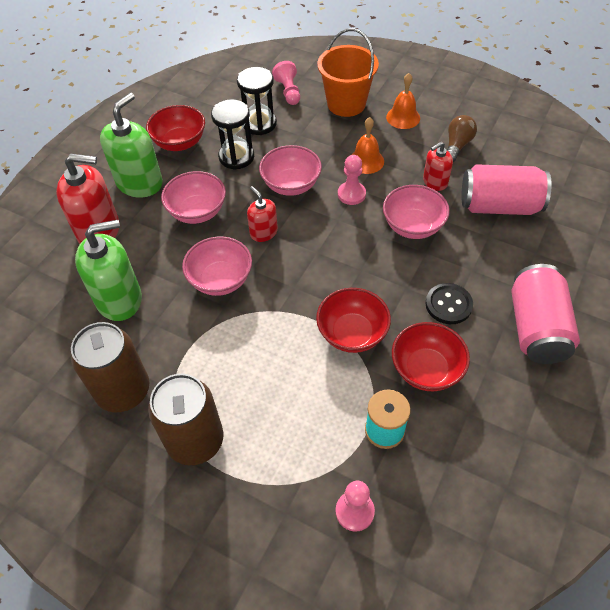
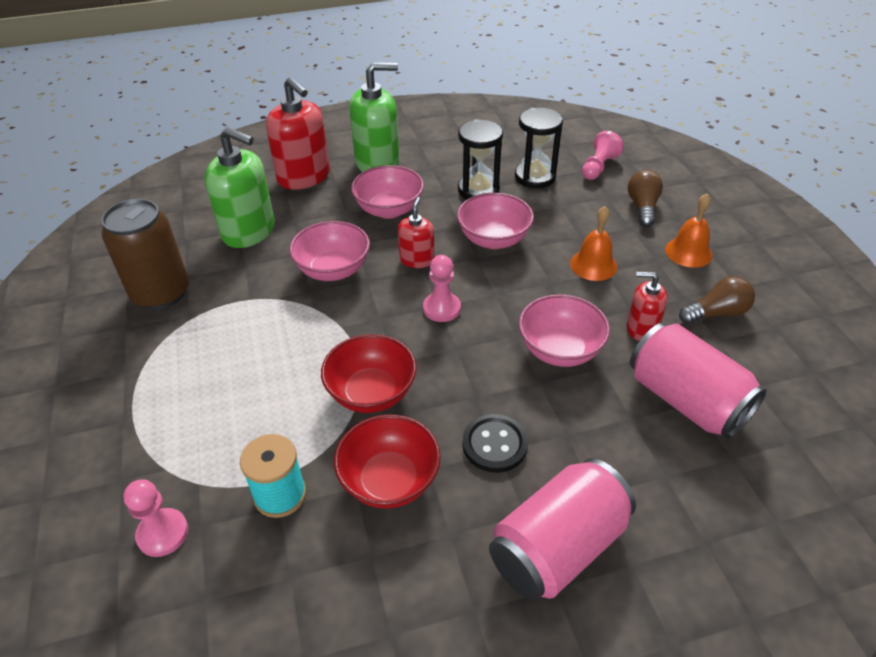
camera: 45 degrees right, 10 degrees down
(180, 142) = (448, 153): red bowl -> none
(195, 441) = (149, 368): brown can -> none
(346, 104) = (642, 207): orange bucket -> brown light bulb
(351, 194) = (538, 282): pink pawn -> pink pawn (442, 308)

